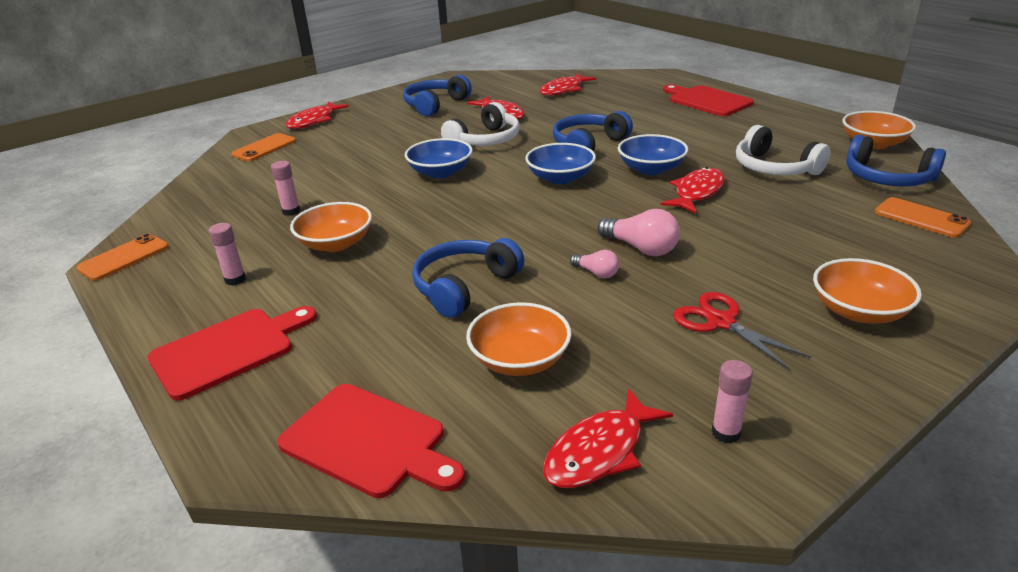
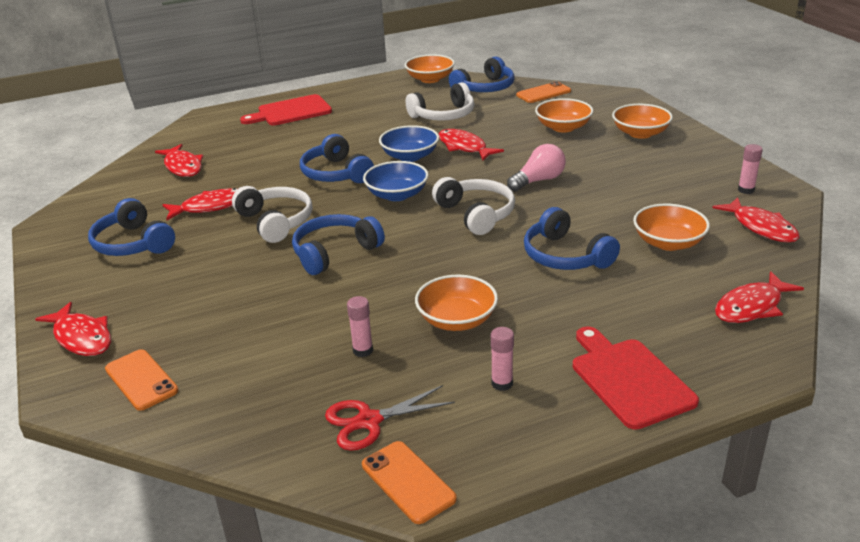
camera: 75 degrees left, 0 degrees up
(369, 441) = (751, 307): red cutting board -> red fish
(440, 172) = (335, 252): blue bowl -> blue headphones
(538, 223) = (476, 214): none -> white headphones
(596, 273) = (566, 201): pink light bulb -> none
(720, 322) = (640, 172): red scissors -> red scissors (368, 421)
(816, 246) = (563, 127): none -> orange bowl

